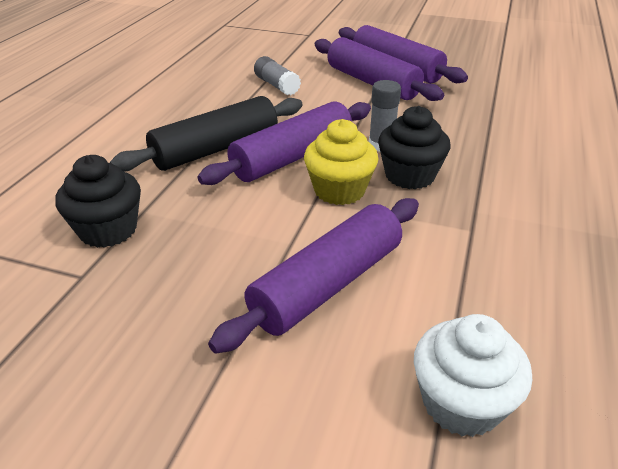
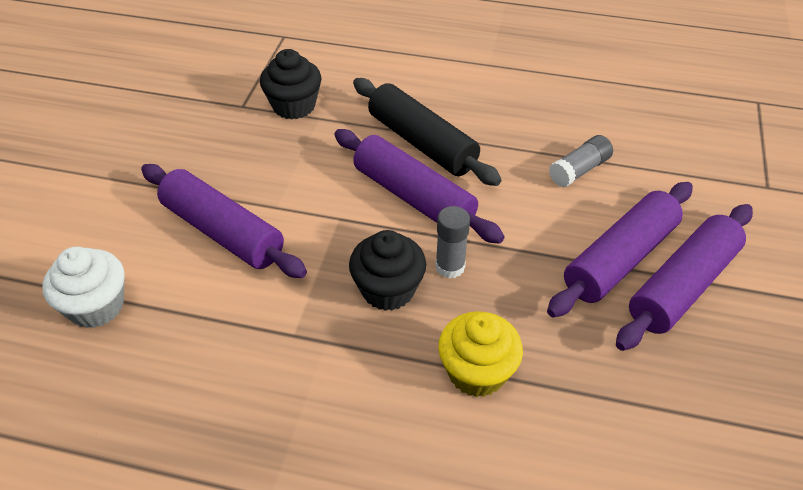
camera: 85 degrees right, 10 degrees up
(339, 190) = (356, 234): yellow cupcake -> yellow cupcake (477, 372)

